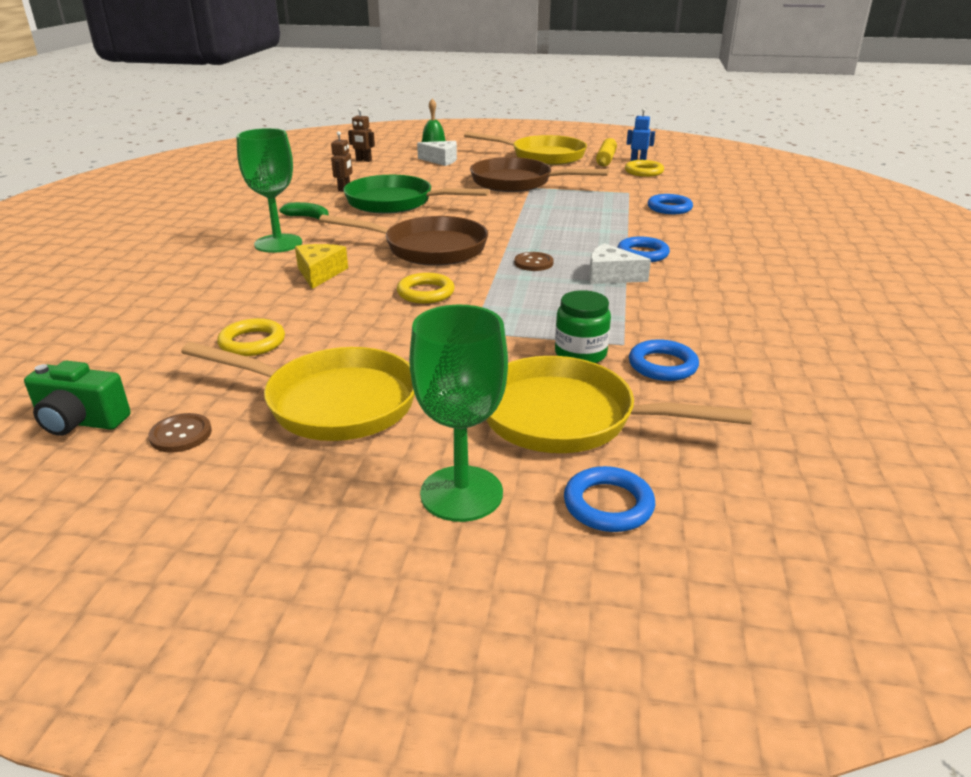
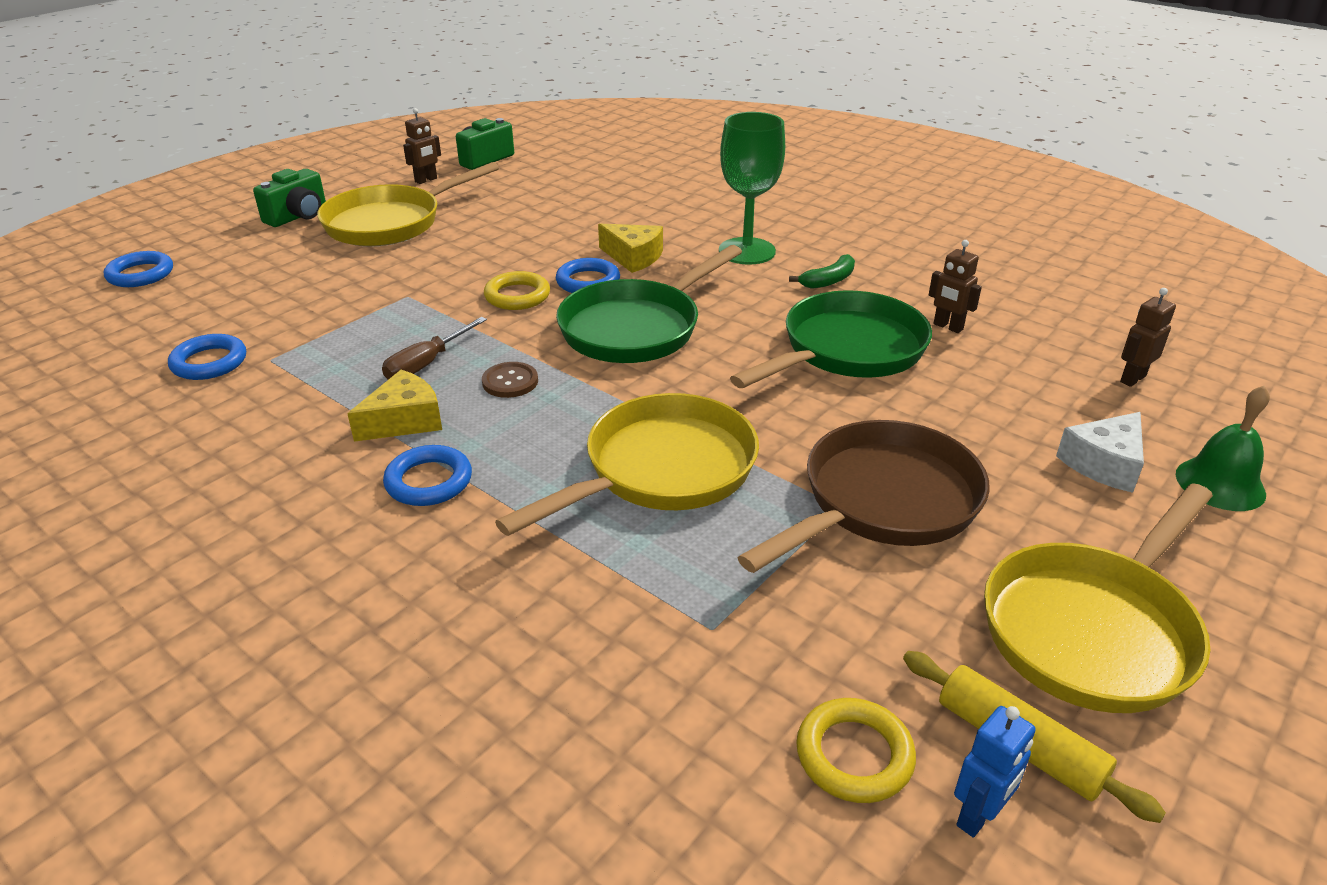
camera: 120 degrees right, 5 degrees up
(181, 434) = (426, 180): brown button -> brown robot
(252, 342) = (522, 211): yellow ring -> none
(361, 477) = (298, 216): none -> green camera
(429, 249) = (636, 328): brown pan -> green pan
(461, 493) = (232, 238): green goblet -> none
(549, 291) = (427, 363): none -> brown screwdriver
(567, 418) = (230, 292): yellow pan -> yellow pan (661, 470)
(580, 354) = (292, 331): green jar -> none
(610, 276) = (404, 420): white cheese -> yellow cheese
(669, 208) = (571, 633): blue ring -> blue ring (588, 282)

